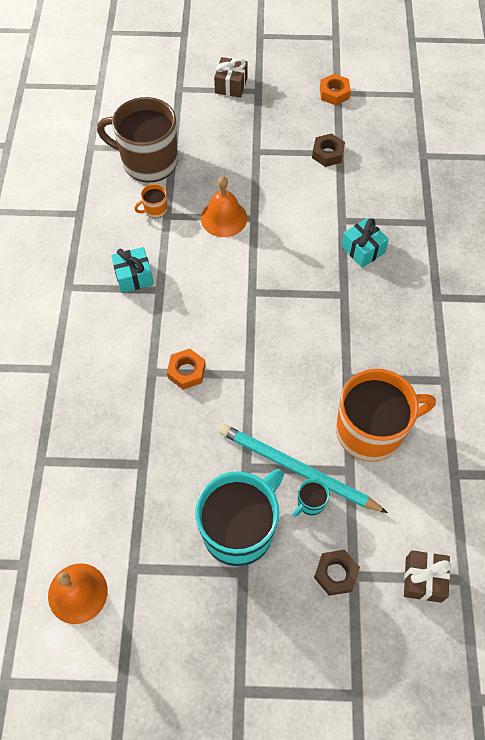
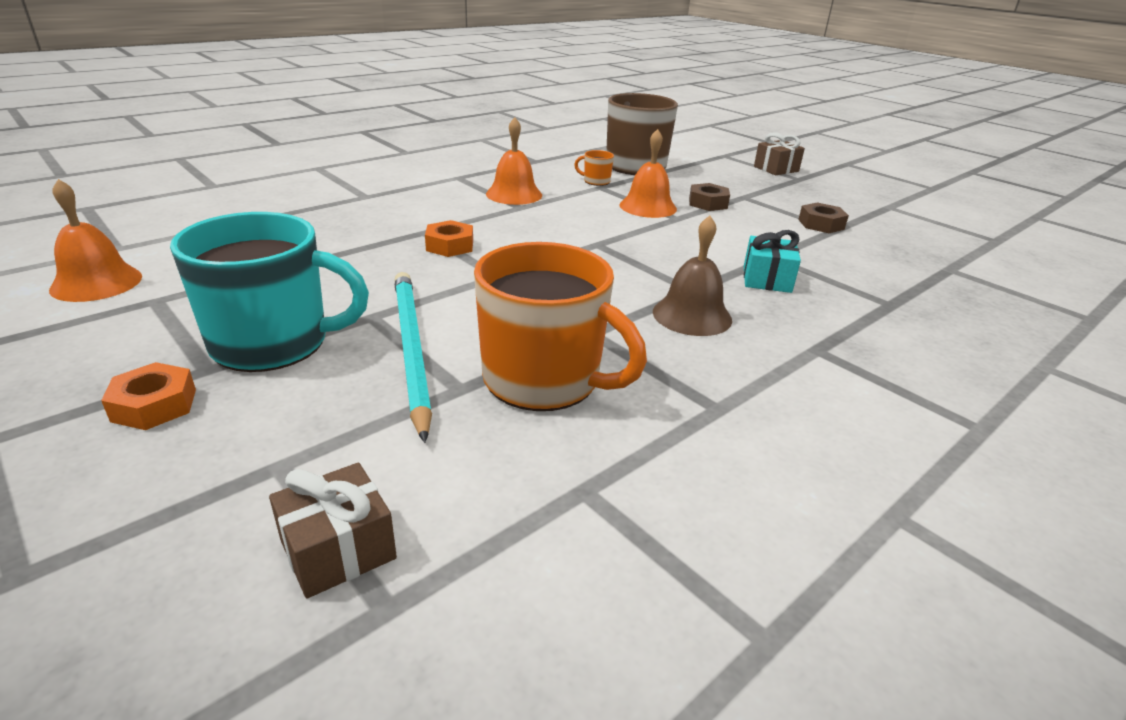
camera: 45 degrees right, 30 degrees down
(134, 276) = (514, 194): turquoise gift -> orange bell
(310, 503) = (370, 378): turquoise mug -> none
(334, 93) = (884, 205): orange nut -> orange nut (154, 405)
(336, 574) = (268, 446): brown nut -> brown nut (708, 203)
(367, 319) = (692, 315): none -> brown bell

